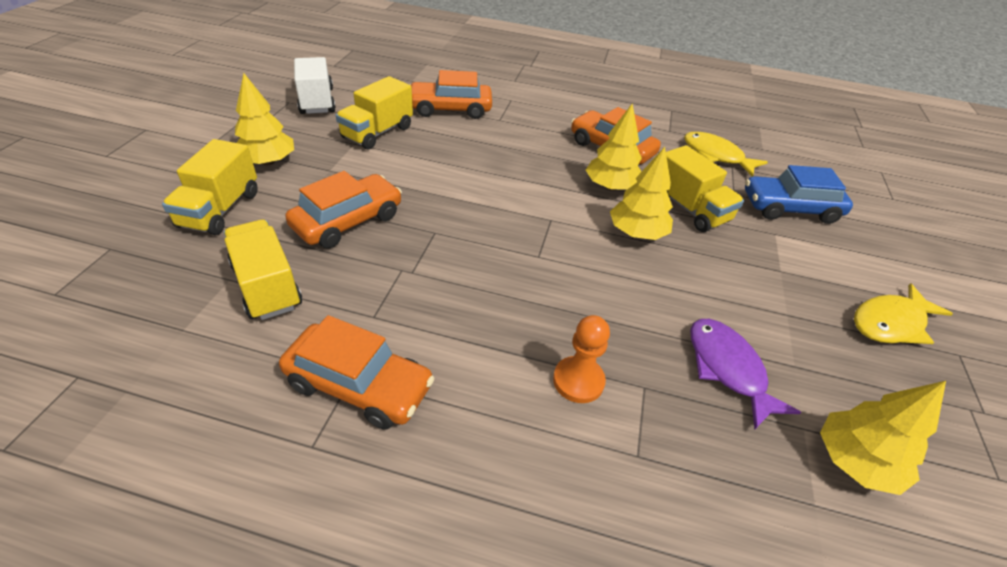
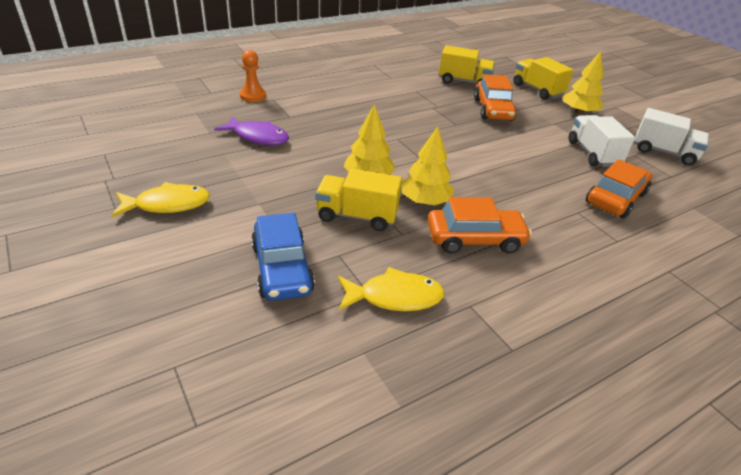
camera: 135 degrees right, 5 degrees down
(359, 385) = (385, 77): orange car -> none
(377, 133) = (592, 153): yellow truck -> white truck
(578, 381) = (317, 107): orange pawn -> orange pawn (253, 96)
(790, 208) = (282, 269): blue car -> blue car turned 120 degrees clockwise
(854, 461) = (181, 131): yellow tree -> none
(890, 323) = (168, 204): yellow fish -> yellow fish turned 60 degrees clockwise

